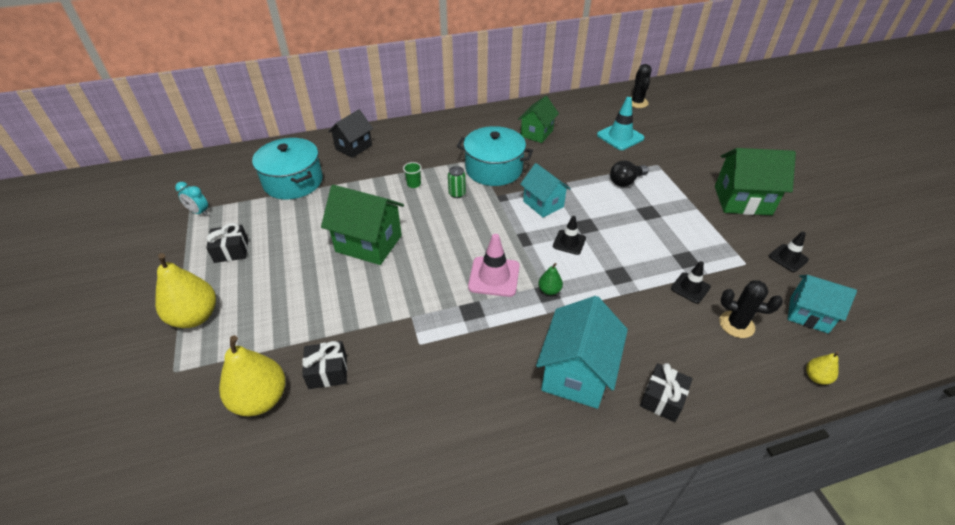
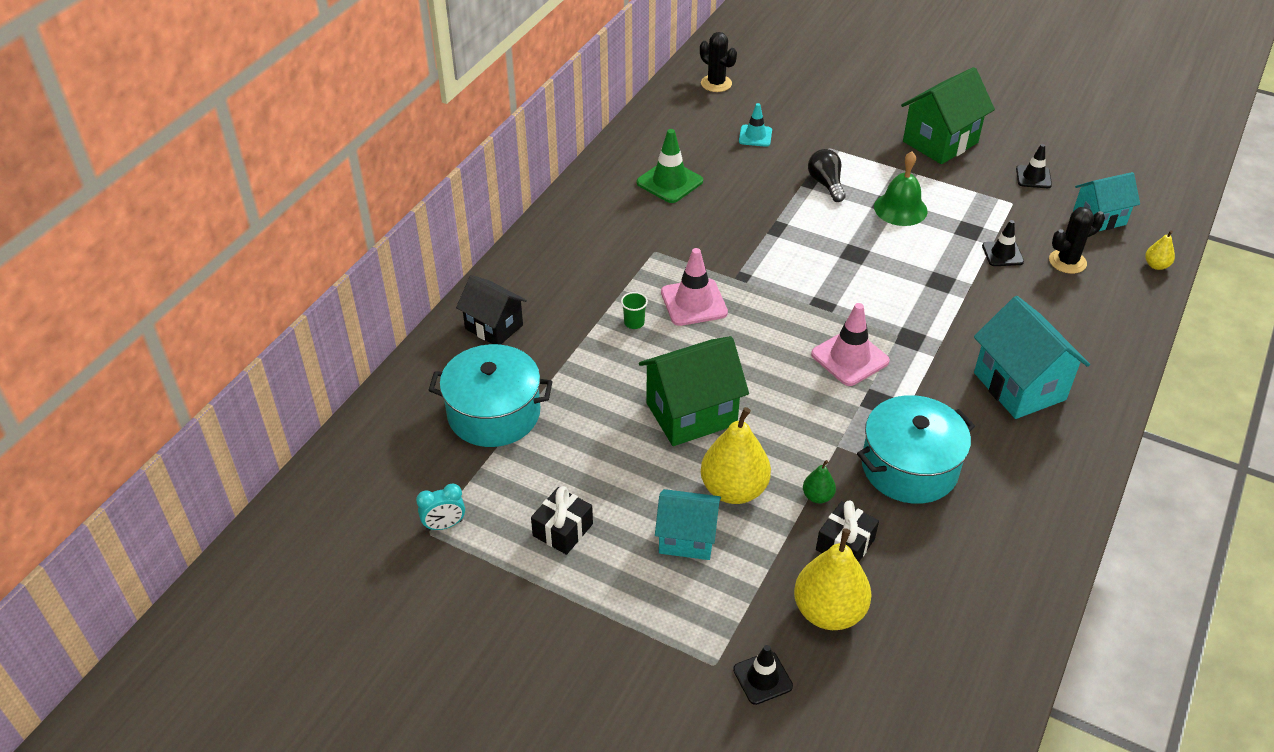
camera: 45 degrees left, 0 degrees up
(195, 317) = (645, 611): yellow pear -> yellow pear (734, 489)
(354, 147) = (494, 327): black house -> black house turned 45 degrees counterclockwise
(457, 193) = (694, 302): green can -> pink traffic cone
(493, 169) = (688, 251): turquoise pot -> turquoise pot (909, 467)
(536, 133) = (669, 182): green house -> green traffic cone
(543, 204) = (789, 257): turquoise house -> turquoise house (687, 538)
(549, 290) = (909, 335): green pear -> green pear (817, 496)
(569, 242) = (863, 280): black traffic cone -> black traffic cone (762, 678)
(620, 137) = (755, 136): turquoise traffic cone -> turquoise traffic cone, size x0.64
(626, 181) = (826, 184): black light bulb -> black light bulb turned 150 degrees clockwise
(655, 220) = (900, 209): none -> green bell
(662, 399) = (1093, 358): black gift -> none

